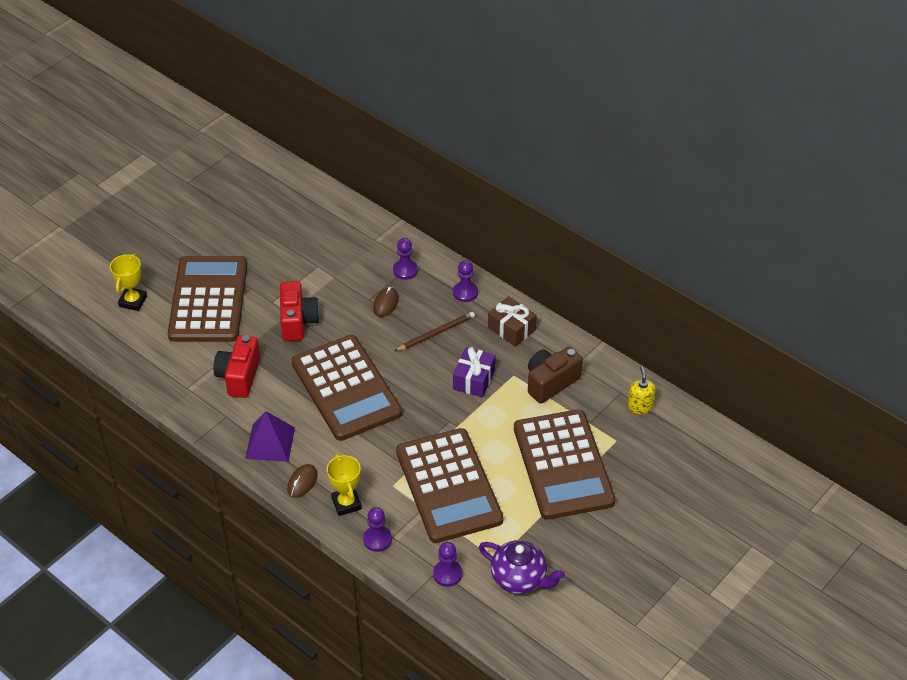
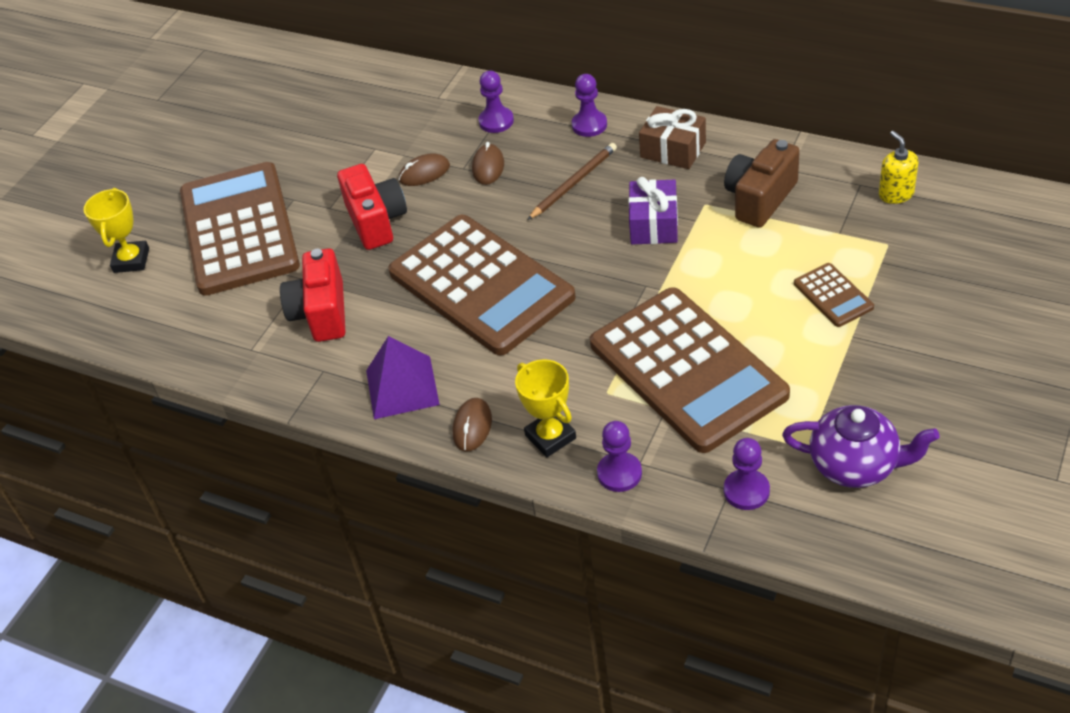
camera: 10 degrees left, 0 degrees up
(342, 295) = (424, 173): none -> brown mouse
(563, 465) = (833, 295): brown calculator -> brown calculator, size x0.41

